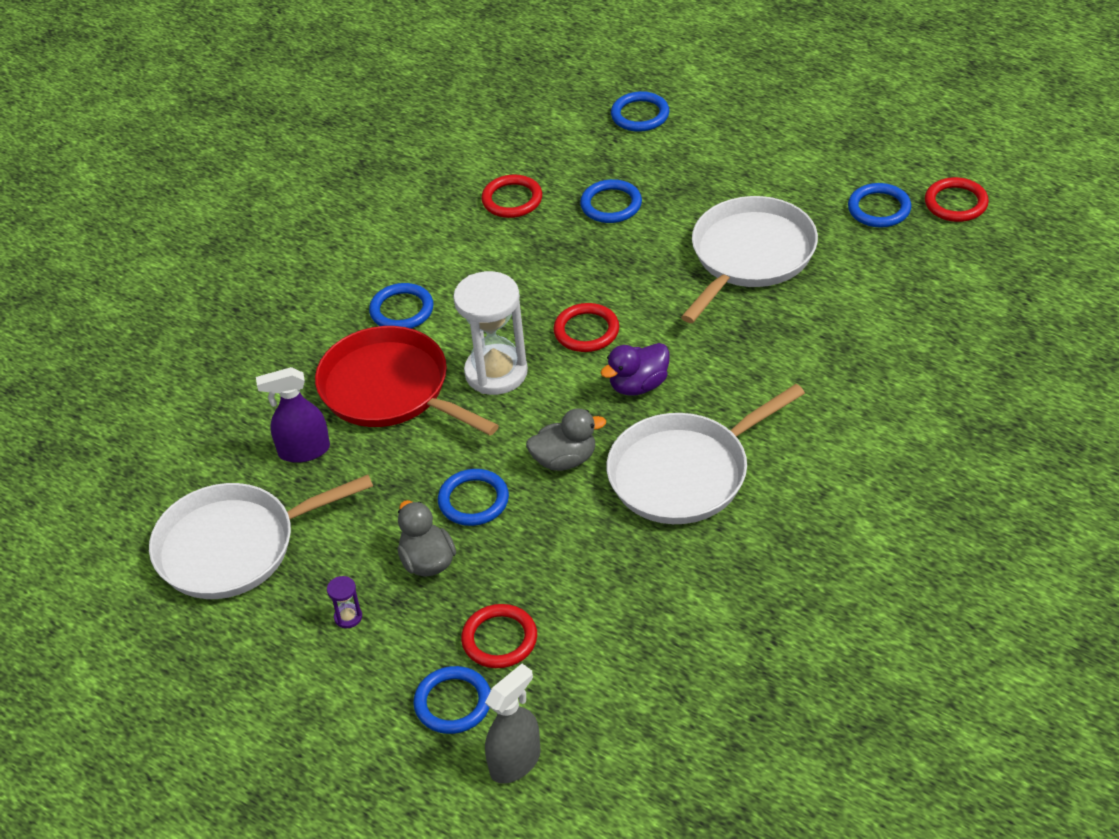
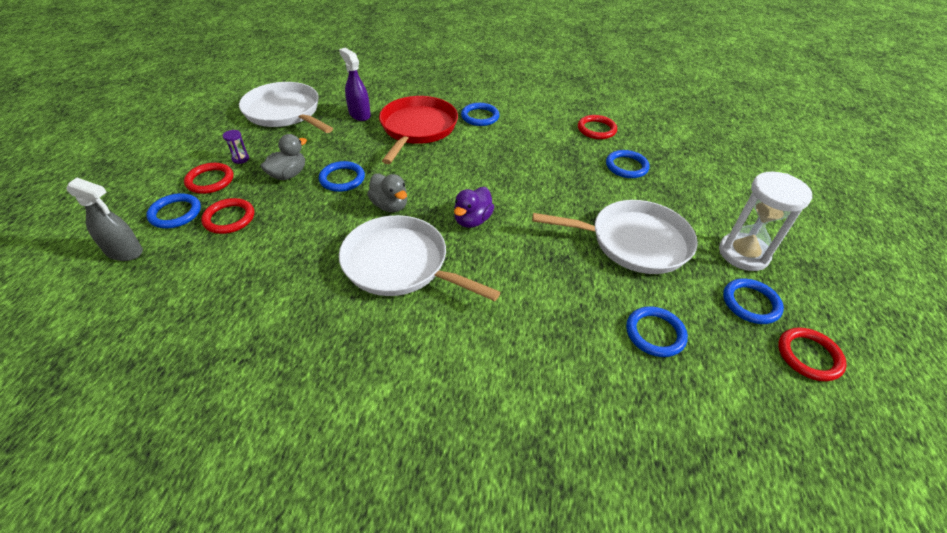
camera: 60 degrees right, 0 degrees up
(496, 372) = (450, 160): white hourglass -> white hourglass (743, 254)
(586, 331) = (507, 185): red ring -> red ring (210, 180)
(638, 385) = (472, 220): purple duck -> purple duck turned 90 degrees counterclockwise
(640, 115) = (718, 157): blue ring -> blue ring (655, 333)

